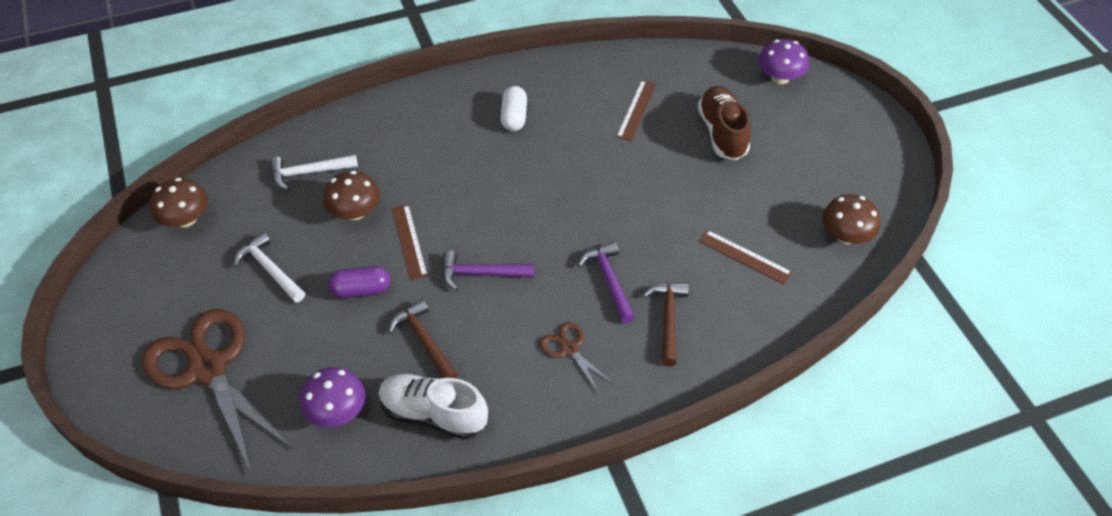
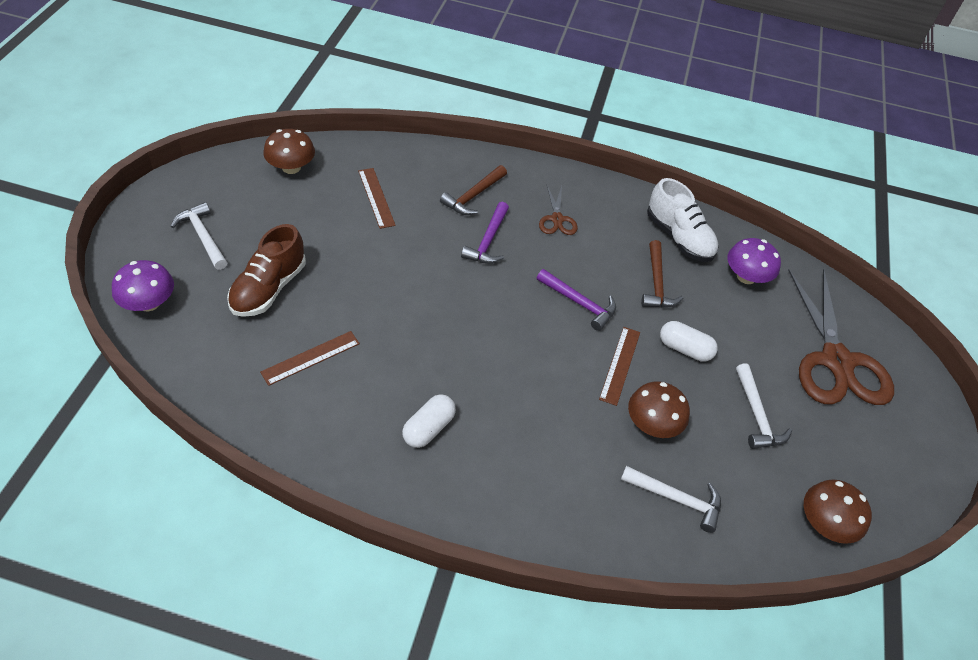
camera: 150 degrees left, 0 degrees up
(361, 290) = (684, 349): purple capsule -> white capsule
(817, 137) = (203, 237): none -> white hammer

